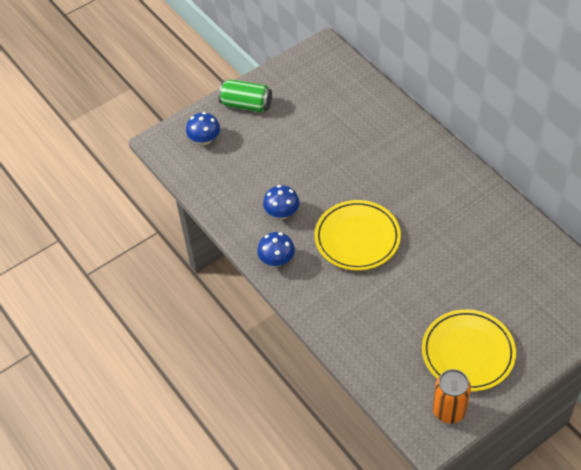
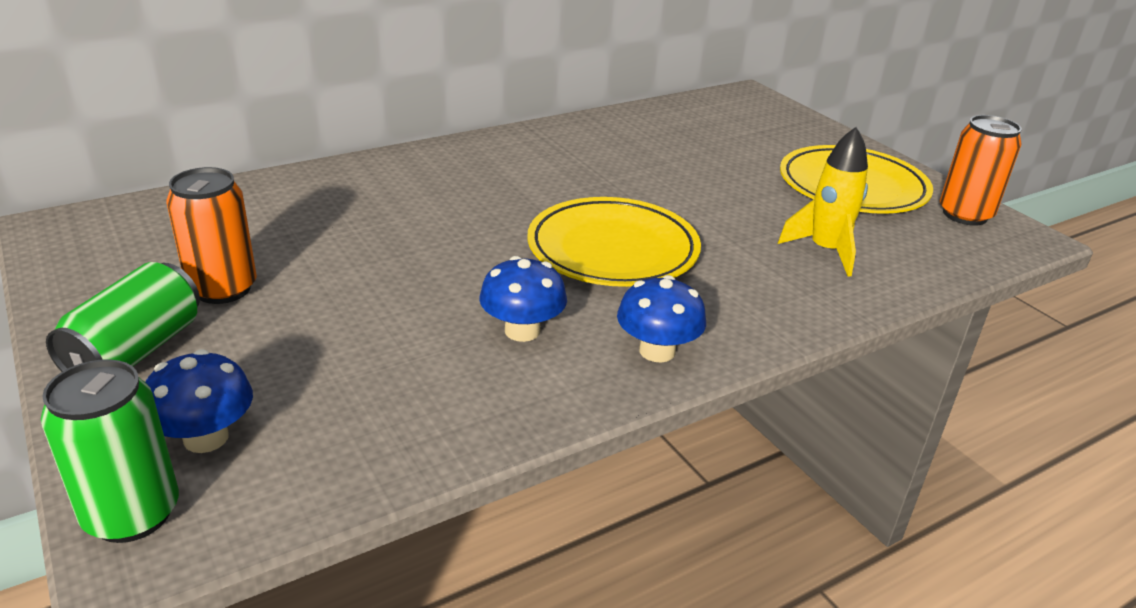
camera: 90 degrees left, 20 degrees down
(170, 135) = (132, 514): none -> green can
(290, 113) = (223, 289): none -> orange can
(382, 331) = (825, 251): none -> yellow rocket

